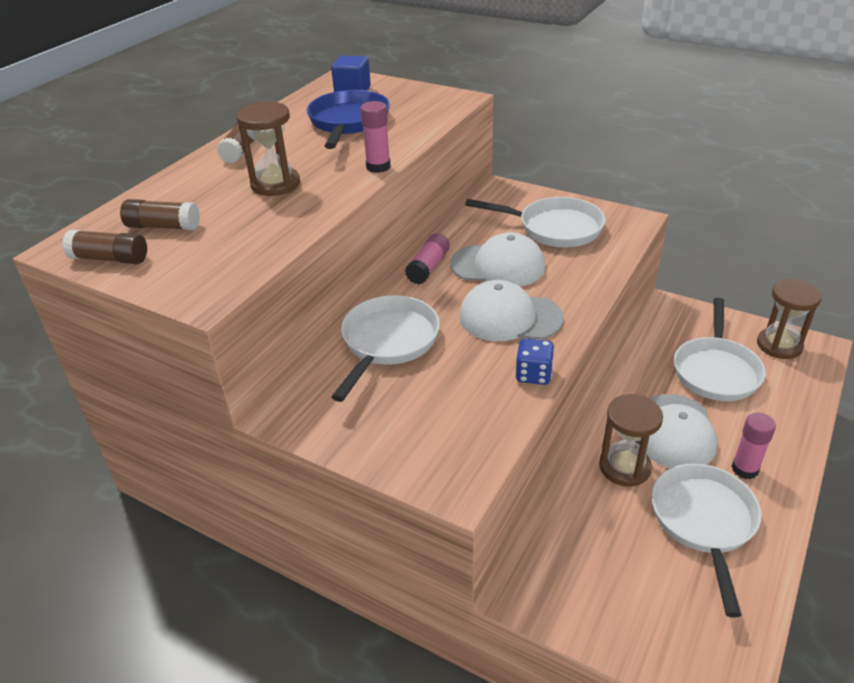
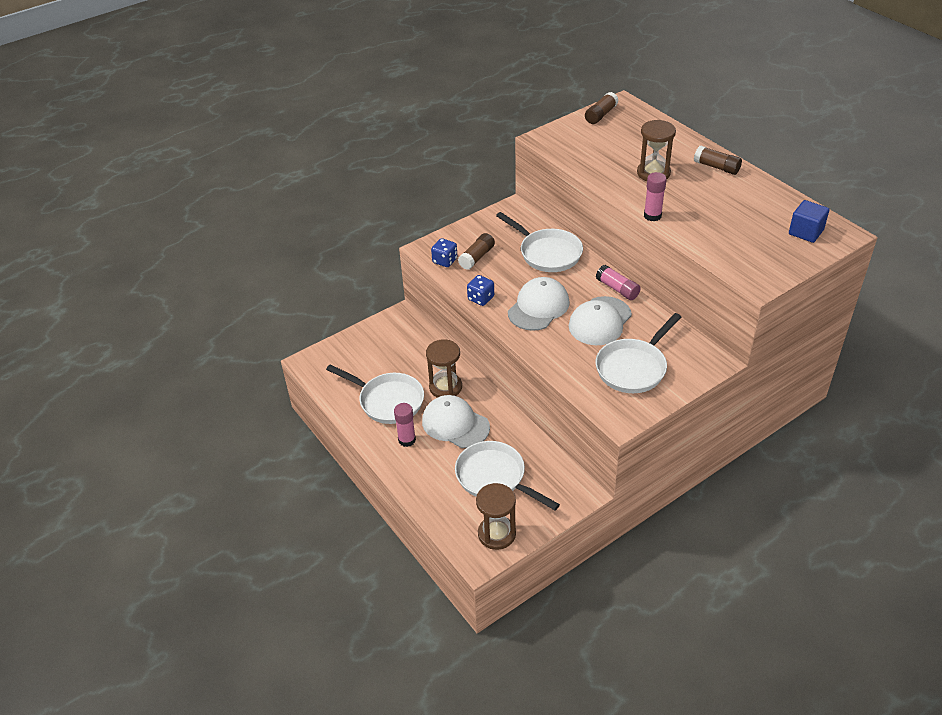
camera: 115 degrees right, 5 degrees up
(163, 226) = (625, 131): brown glue stick -> brown glue stick (477, 257)
(348, 122) = (738, 218): blue pan -> none
(473, 448) = (445, 261): none -> blue dice

